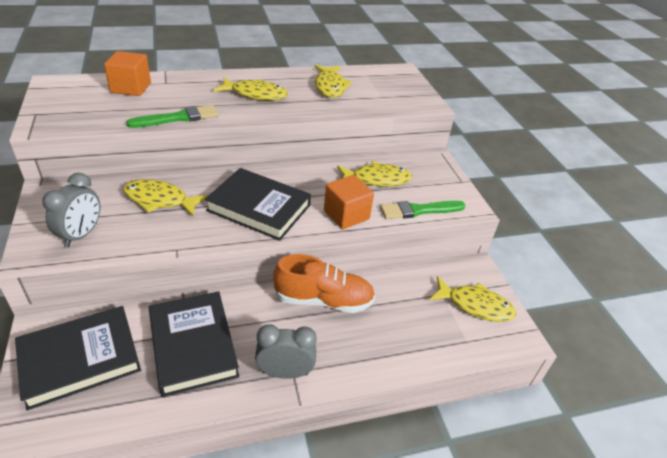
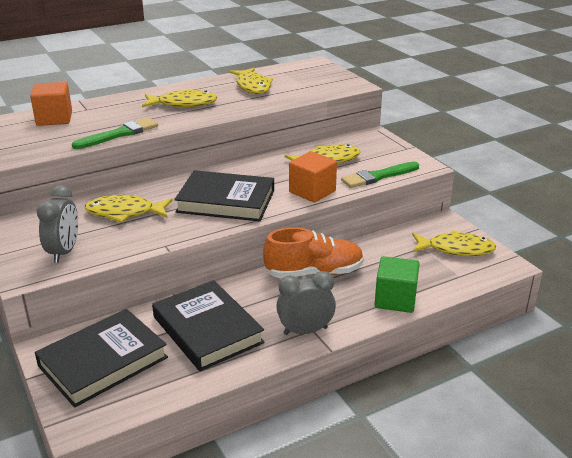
camera: 10 degrees left, 10 degrees down
(390, 355) = (395, 299): none -> green cube

